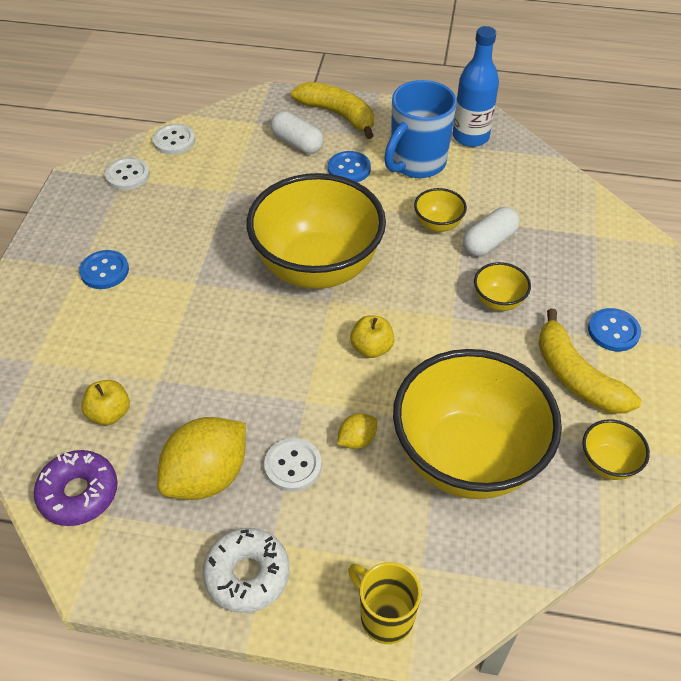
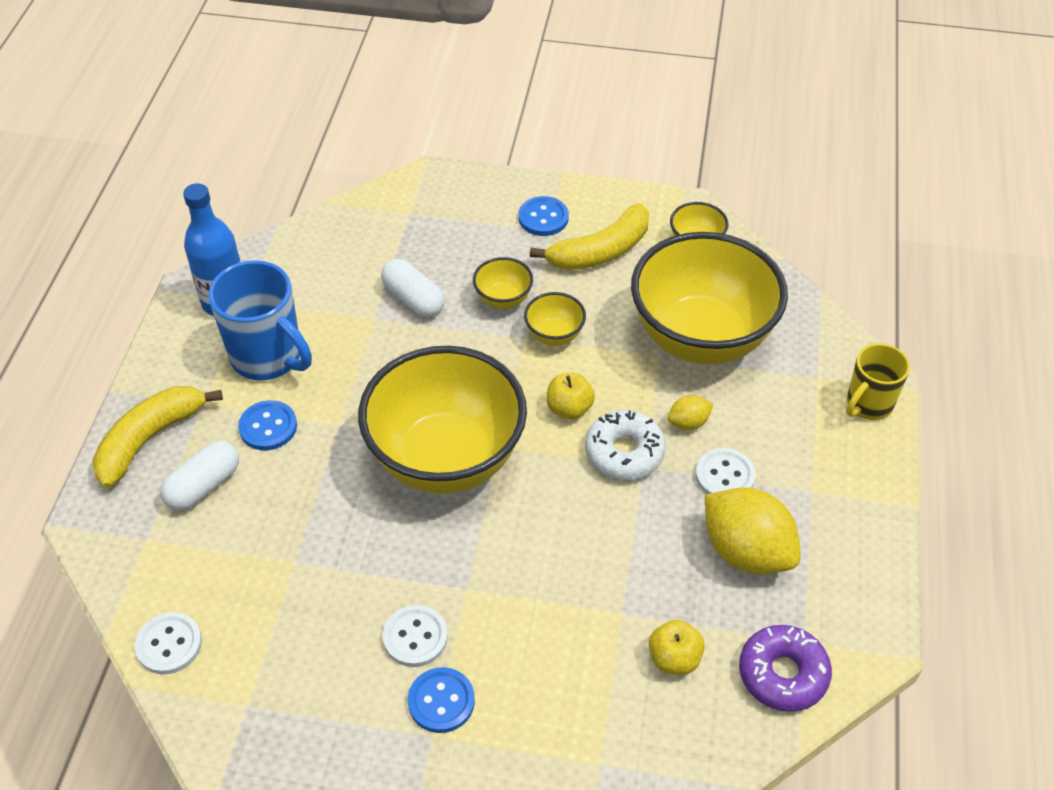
camera: 90 degrees left, 0 degrees up
(127, 175) = (241, 700): white button -> white button (415, 637)
(247, 574) = (848, 509): white donut -> white donut (624, 452)
(357, 440) = (688, 422): yellow lemon -> yellow lemon turned 75 degrees counterclockwise
(438, 225) = (382, 342): yellow bowl -> yellow bowl (554, 335)

